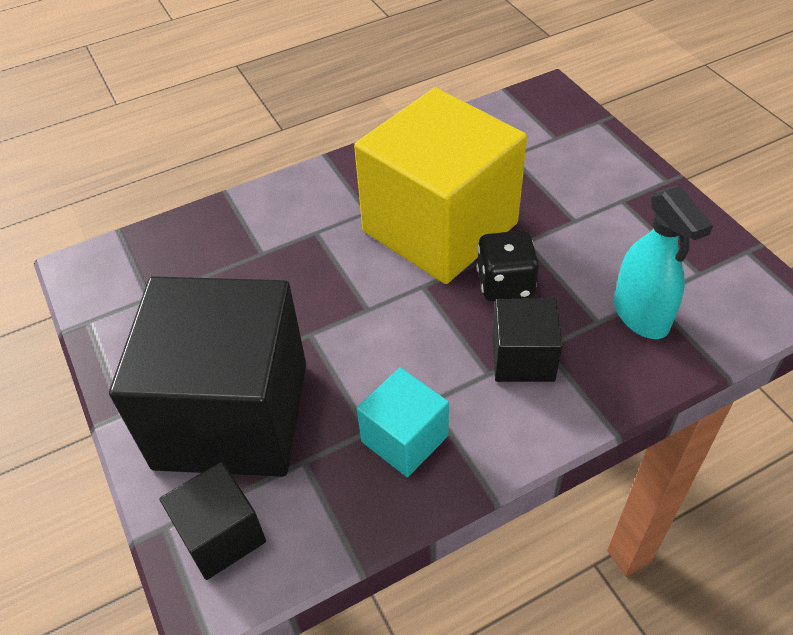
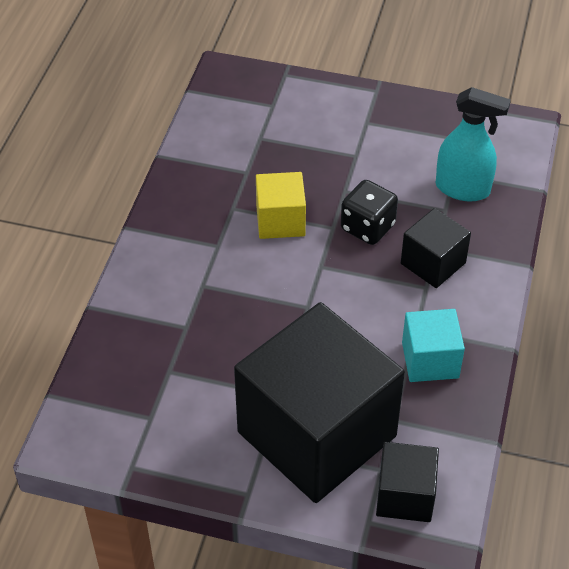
camera: 50 degrees left, 0 degrees up
(440, 227) = (280, 221): yellow cube -> yellow cube, size x0.46

